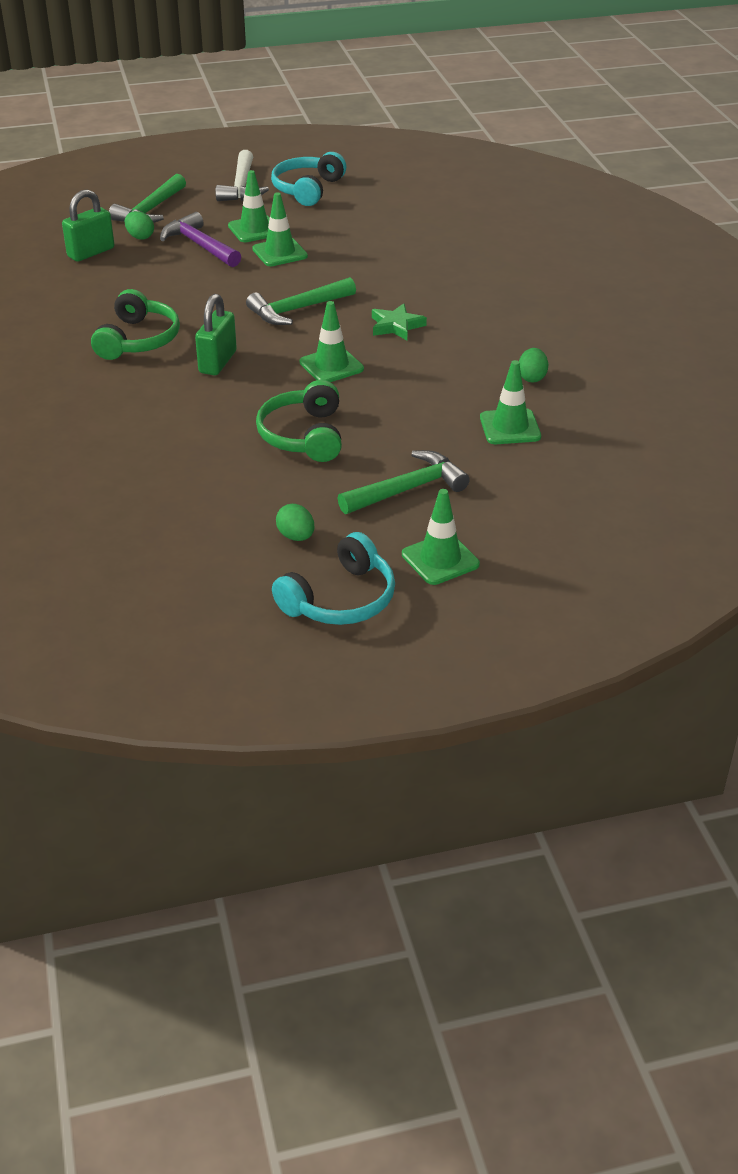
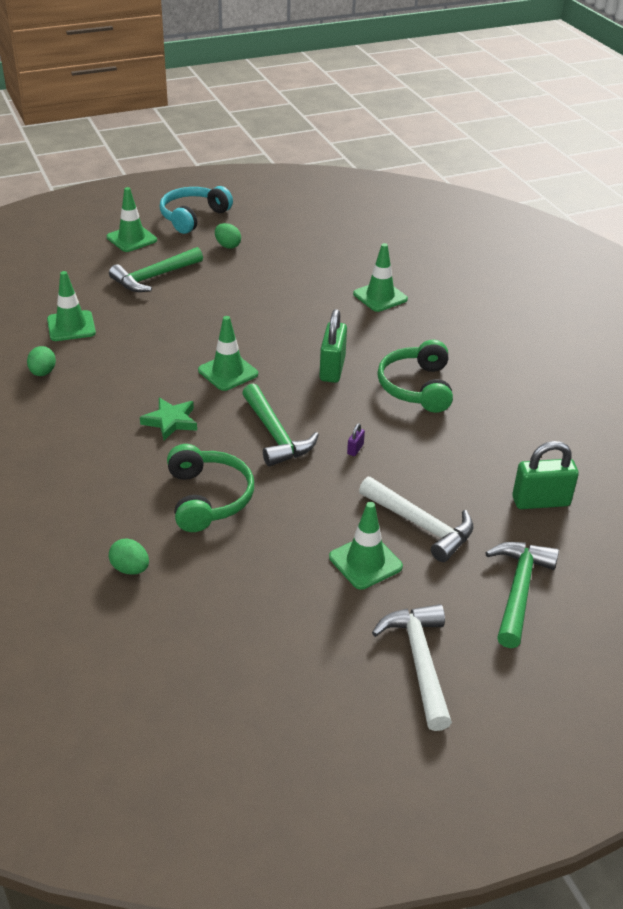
camera: 170 degrees right, 0 degrees up
(91, 252) = (540, 501): green padlock -> green padlock turned 45 degrees clockwise
(140, 237) = (500, 534): green egg -> green egg (130, 569)
(200, 245) = (420, 525): purple hammer -> white hammer
(228, 295) = (355, 449): none -> purple padlock
(280, 253) = (319, 520): green traffic cone -> green traffic cone (380, 296)
(297, 309) = (275, 435): green hammer -> green hammer turned 105 degrees clockwise
(303, 435) = (238, 309): green headphones -> green headphones (208, 498)
(307, 189) = (320, 664): turquoise headphones -> none

